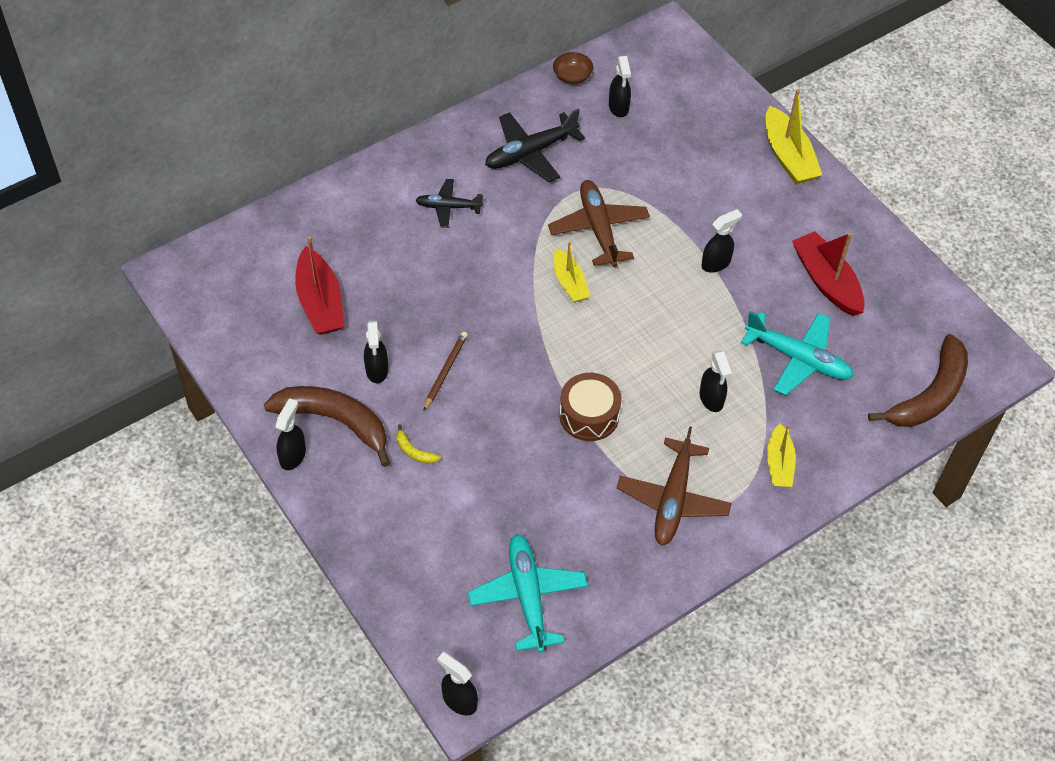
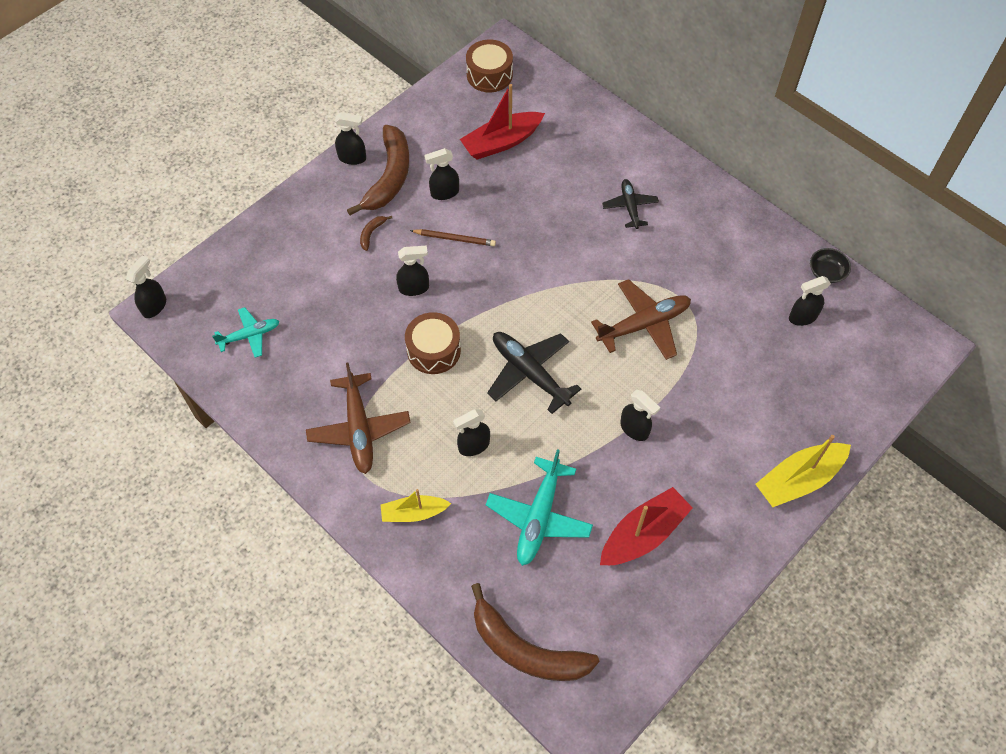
camera: 80 degrees right, 5 degrees up
(211, 295) = (489, 75): none -> brown drum
(414, 451) = (372, 233): yellow banana -> brown banana
(503, 421) = (414, 288): none -> black spray bottle
(527, 596) = (249, 335): turquoise plane -> turquoise plane, size x0.61
(530, 153) = (715, 256): black plane -> black plane (529, 373)
(569, 283) = (574, 312): yellow boat -> none
(572, 76) = (826, 272): brown bowl -> black bowl
(673, 499) = (359, 429): brown plane -> brown plane turned 105 degrees counterclockwise

